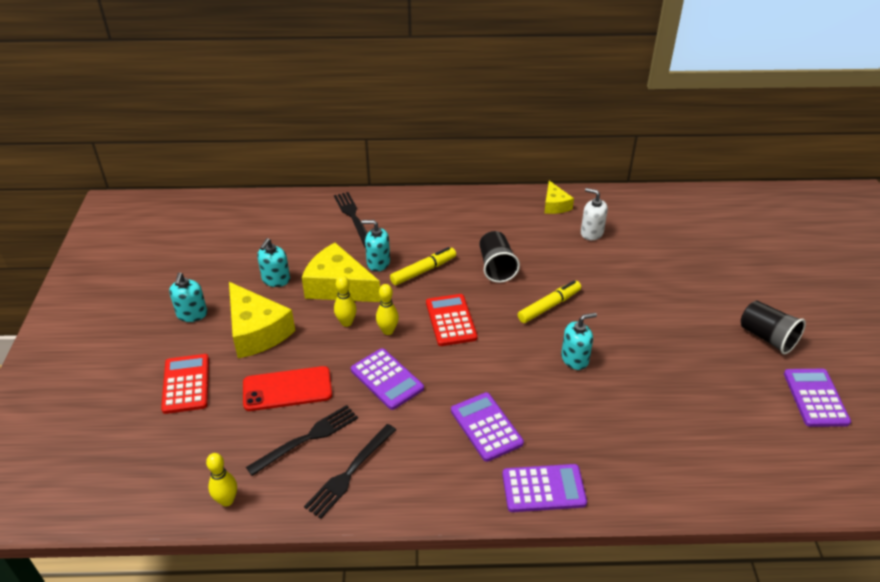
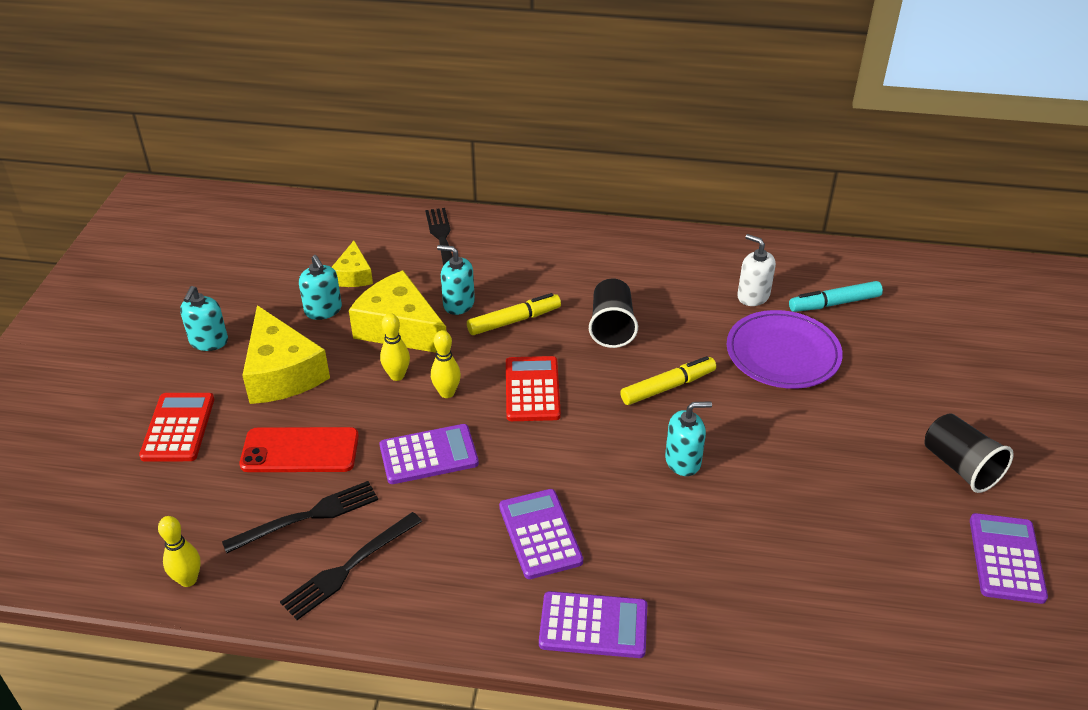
camera: 10 degrees right, 0 degrees up
(276, 280) = (323, 310): turquoise soap dispenser -> turquoise soap dispenser turned 60 degrees counterclockwise
(387, 379) = (429, 455): purple calculator -> purple calculator turned 75 degrees counterclockwise
(555, 205) = (713, 254): yellow cheese -> yellow cheese (353, 275)
(624, 272) = (782, 354): none -> purple plate
(650, 231) = (834, 303): none -> turquoise marker

